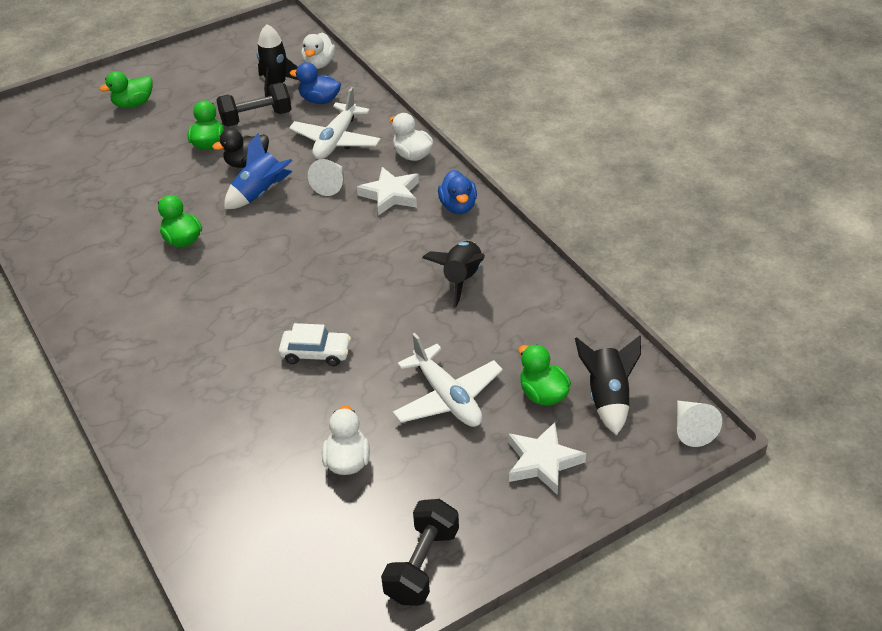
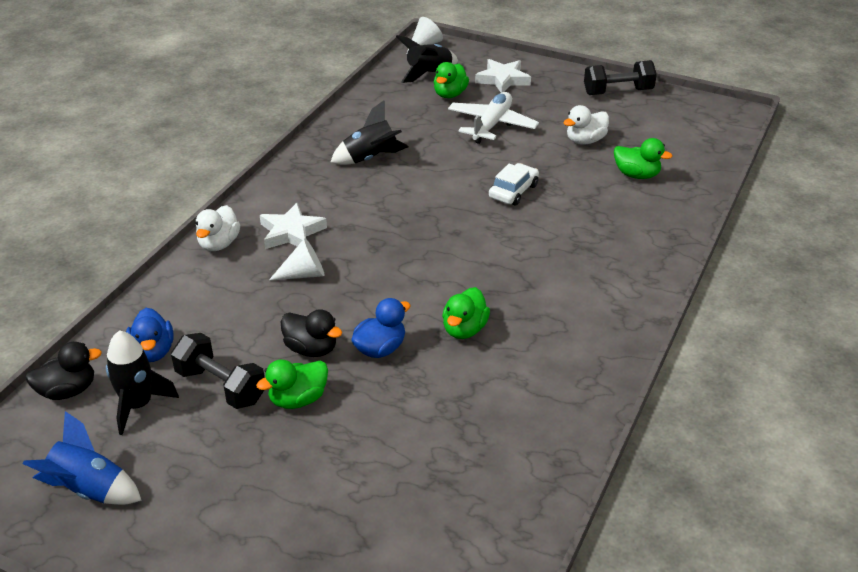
camera: 125 degrees left, 5 degrees down
(133, 104) = (260, 528): green duck -> green duck (636, 175)
(260, 194) = (354, 313): blue rocket -> blue rocket (89, 489)
(316, 353) = (513, 191): white car -> white car turned 60 degrees clockwise
(319, 64) = (68, 391): white duck -> black duck
(336, 140) = (226, 303): white plane -> none
(458, 206) = (279, 191): blue duck -> blue duck (380, 349)

